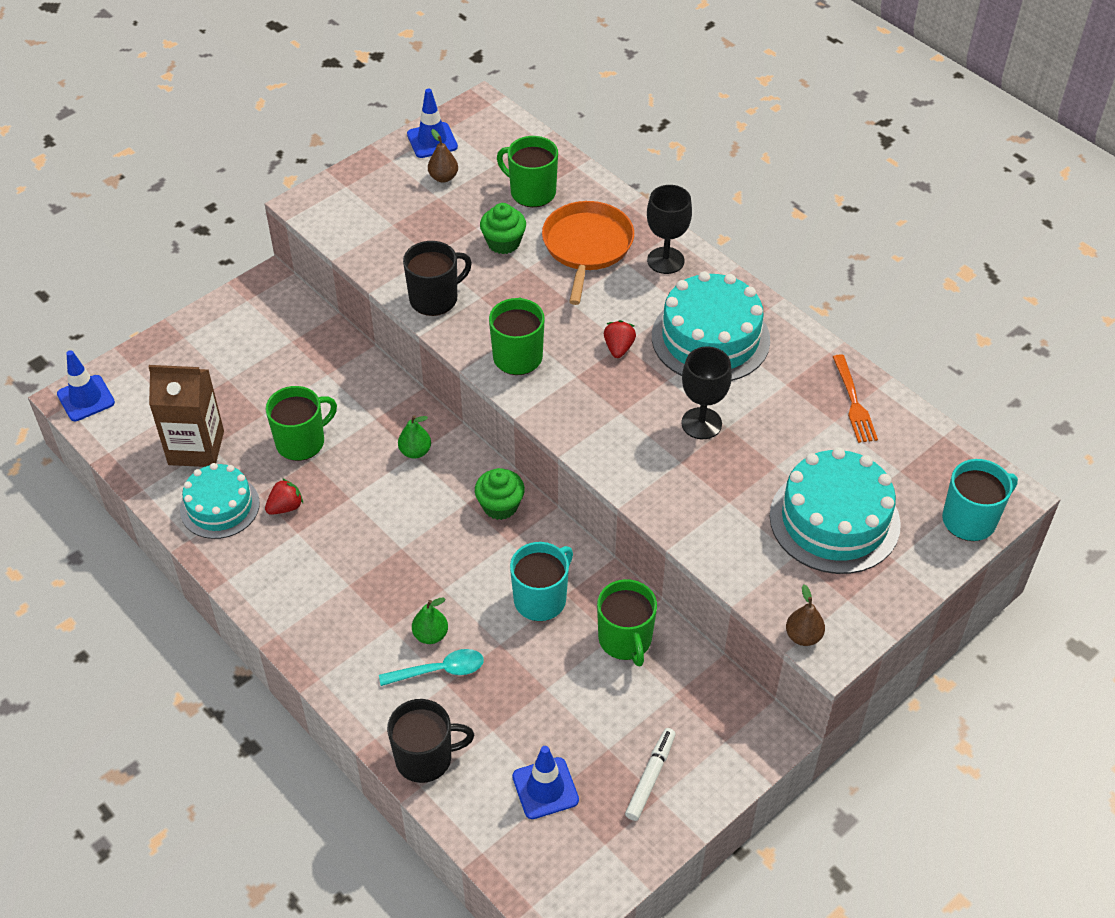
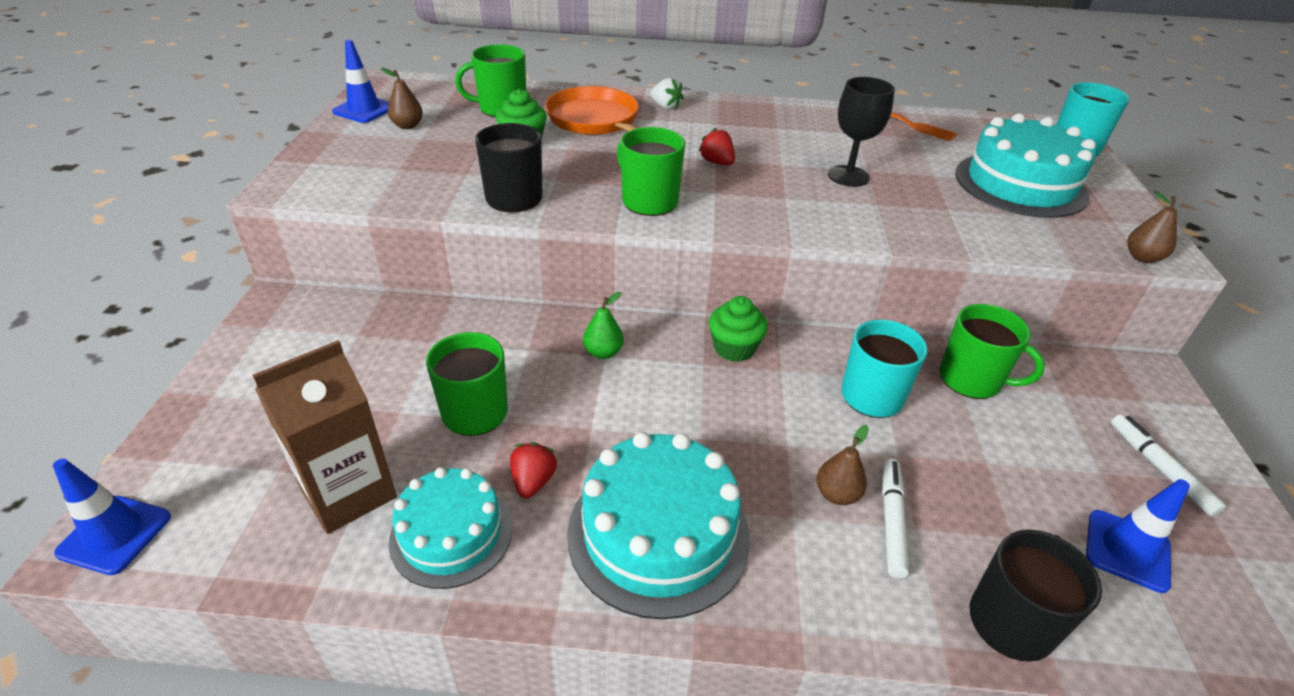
camera: 45 degrees left, 10 degrees down
(430, 635) = (837, 494): green pear -> brown pear
(439, 670) = (892, 521): turquoise spoon -> white marker
(665, 260) = (665, 106): black goblet -> white strawberry
(710, 338) = (767, 131): turquoise cake -> turquoise cake (658, 533)

